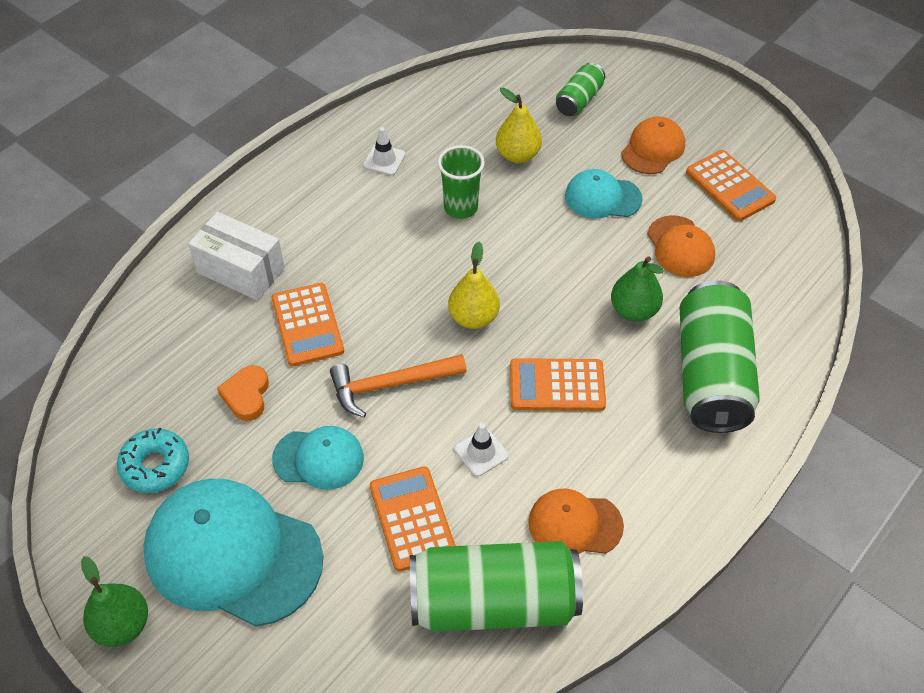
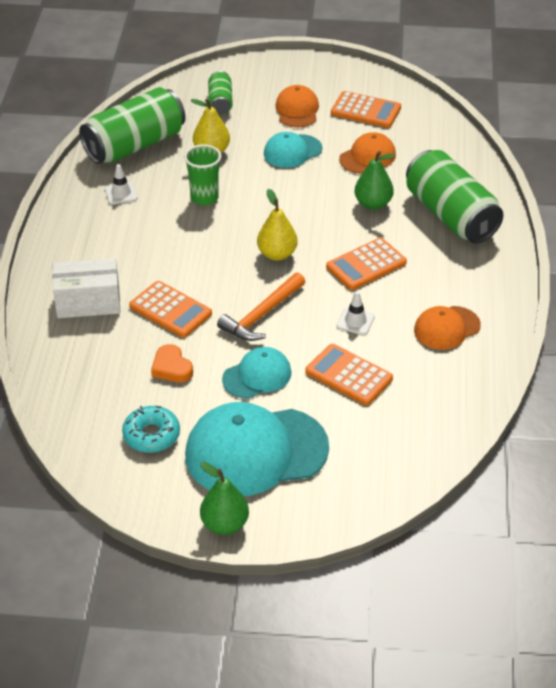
camera: 35 degrees left, 10 degrees down
(493, 602) = (439, 389): green can -> green can (135, 145)
(680, 246) = (367, 157): orange cap -> orange cap turned 75 degrees counterclockwise

